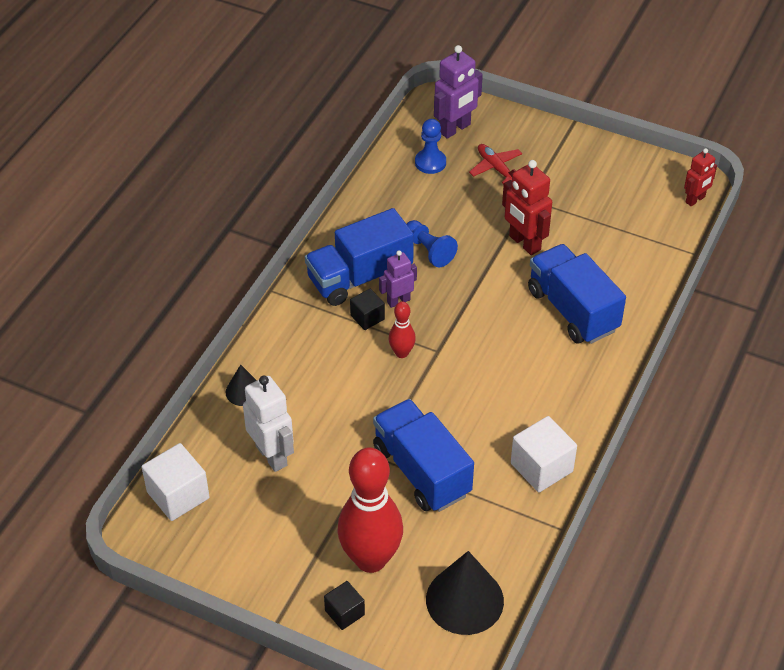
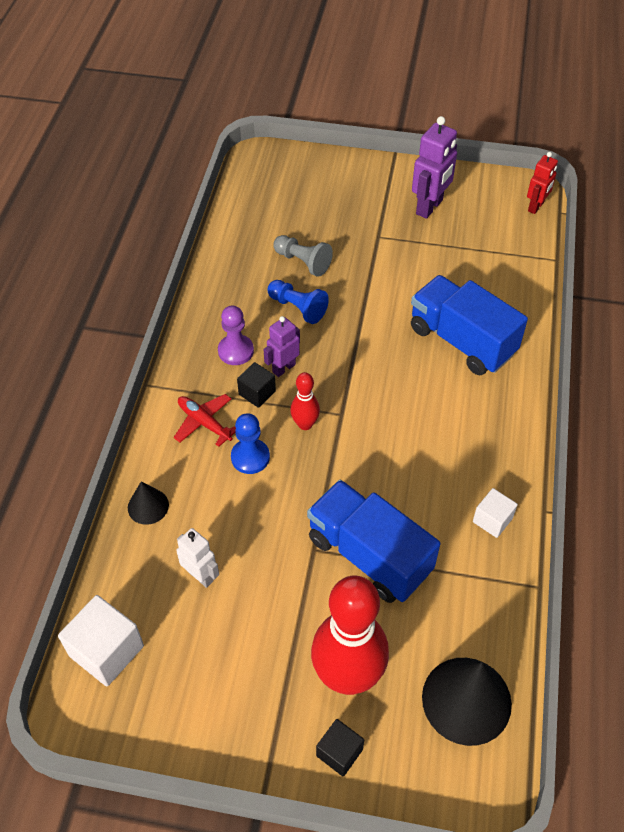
camera: 15 degrees left, 5 degrees up
(272, 455) = (200, 575): white robot -> white robot, size x0.63
(359, 277) = (236, 351): blue truck -> purple pawn
(430, 162) = (270, 218): blue pawn -> blue pawn (250, 457)
(448, 209) = (303, 262): none -> grey pawn
(455, 129) = (284, 180): purple robot -> purple robot (430, 207)
(496, 168) = (336, 211): red plane -> red plane (204, 422)
(524, 243) = (390, 281): red robot -> none
(541, 467) = (492, 520): white cube -> white cube, size x0.60

